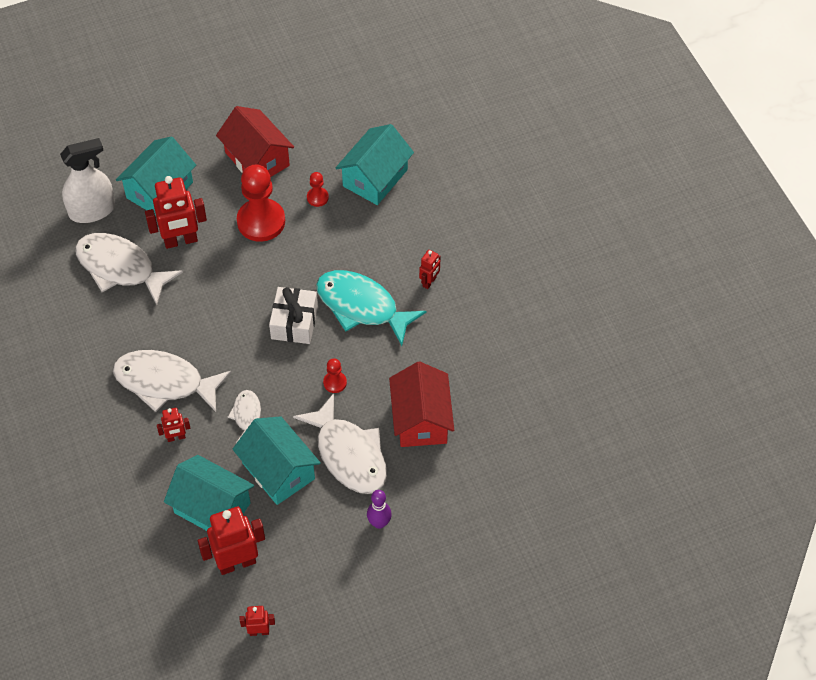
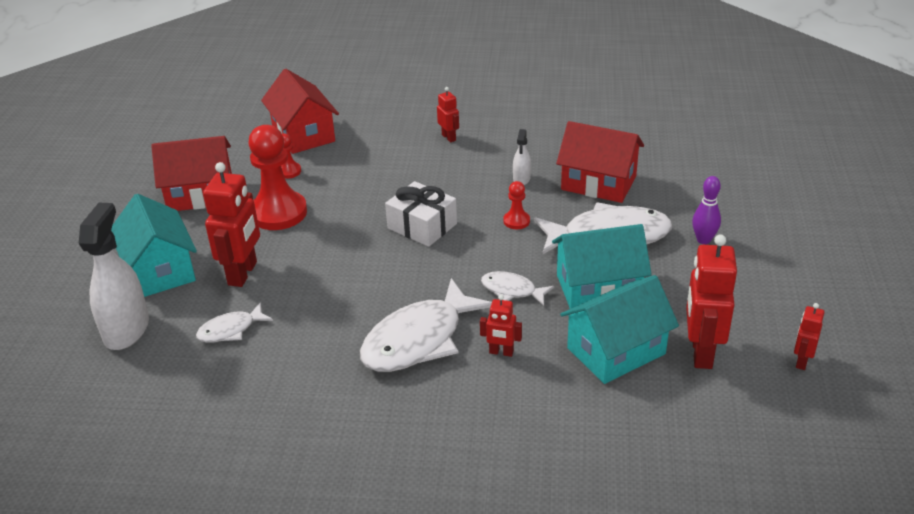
camera: 60 degrees left, 20 degrees down
(120, 268) = (230, 330): white fish -> white fish, size x0.50
(176, 437) = (501, 352): red robot -> red robot turned 90 degrees clockwise
(362, 306) = (441, 181): turquoise fish -> none
(375, 178) = (303, 134): turquoise house -> red house
(396, 361) = (521, 179): none -> white spray bottle

